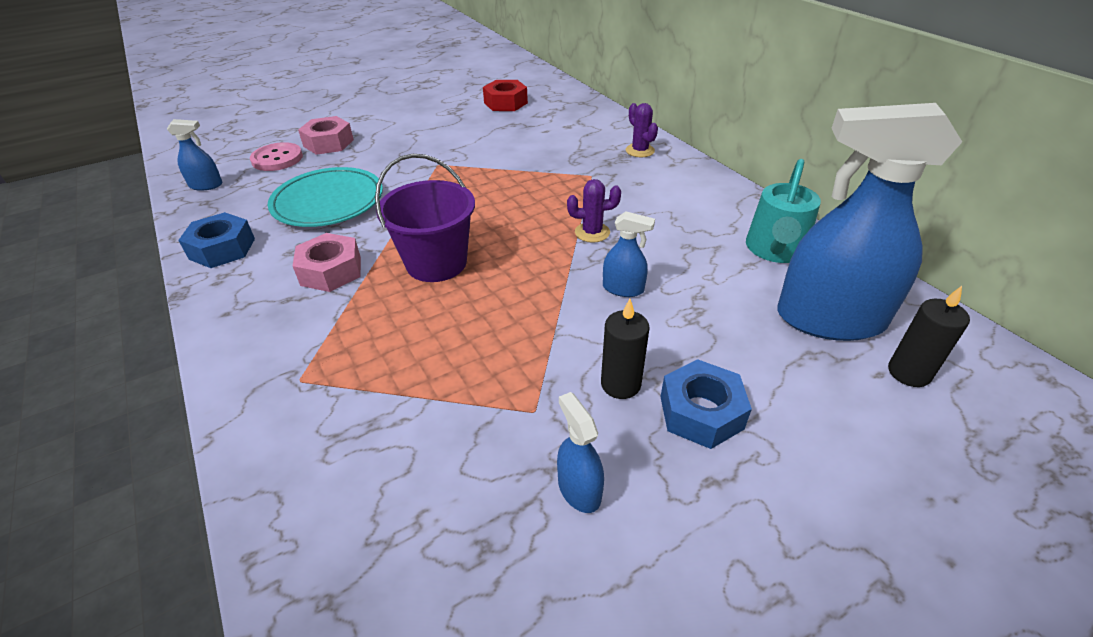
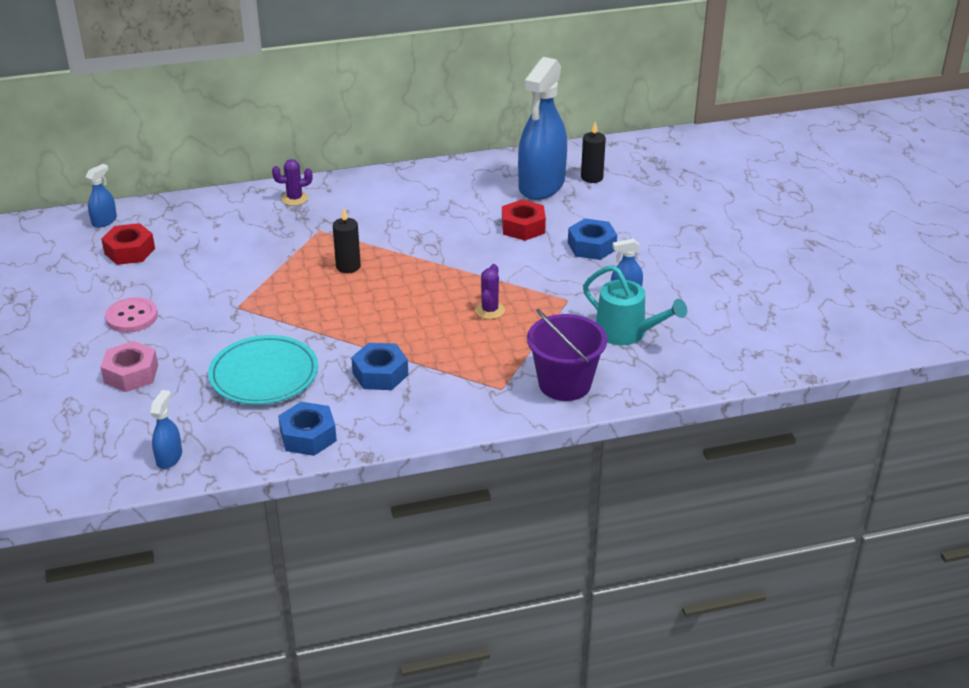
camera: 75 degrees left, 5 degrees down
(277, 159) = (142, 410): pink button -> pink button (132, 317)
(331, 271) = (380, 374): pink nut -> blue nut
(436, 263) = (400, 321): purple bucket -> purple bucket (564, 384)
(592, 232) = (403, 246): purple cactus -> purple cactus (489, 310)
(620, 384) = (560, 267): black candle -> black candle (348, 266)
(623, 289) = (476, 247): blue spray bottle -> blue spray bottle (104, 221)
(702, 322) = (523, 227): none -> red nut
(775, 250) = (468, 181): turquoise watering can -> turquoise watering can (626, 332)

